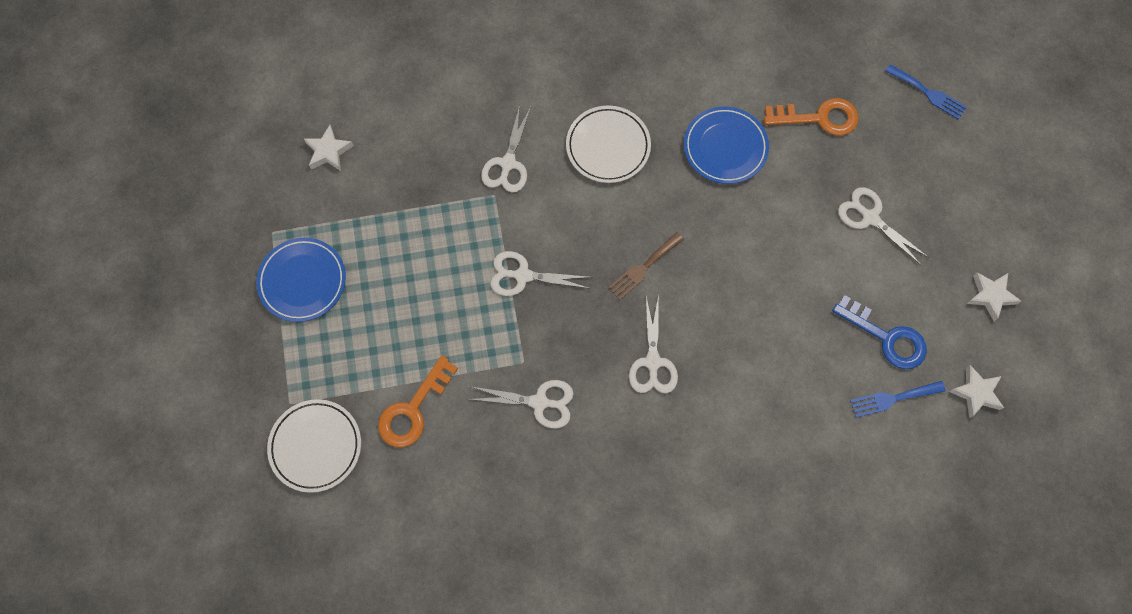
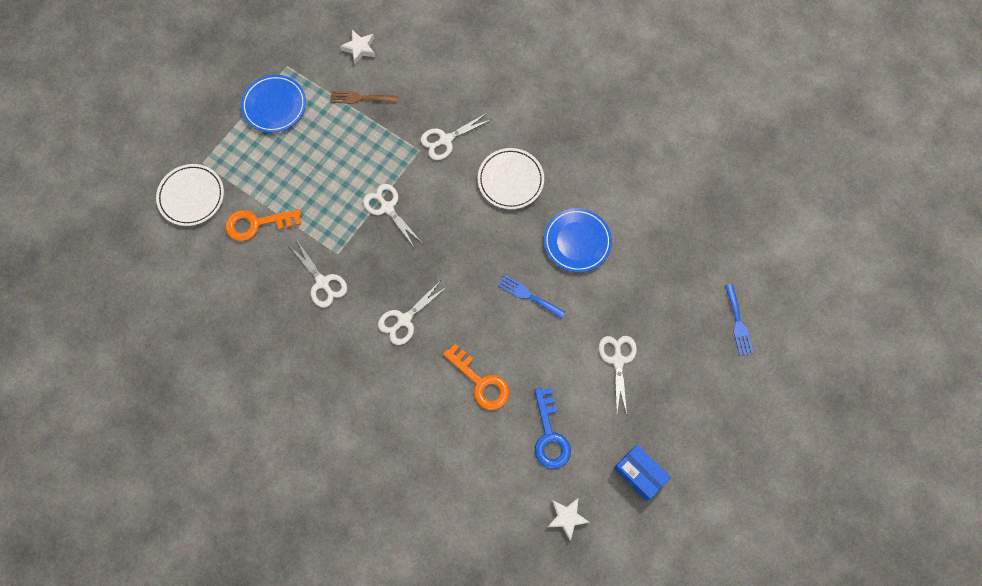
camera: 45 degrees right, 0 degrees up
(643, 268) = (456, 265): brown fork -> brown fork (360, 98)
(819, 118) = (652, 275): orange key -> orange key (481, 382)
(893, 398) = (514, 472): blue fork -> blue fork (528, 295)
(990, 296) = (639, 473): white star -> blue box

